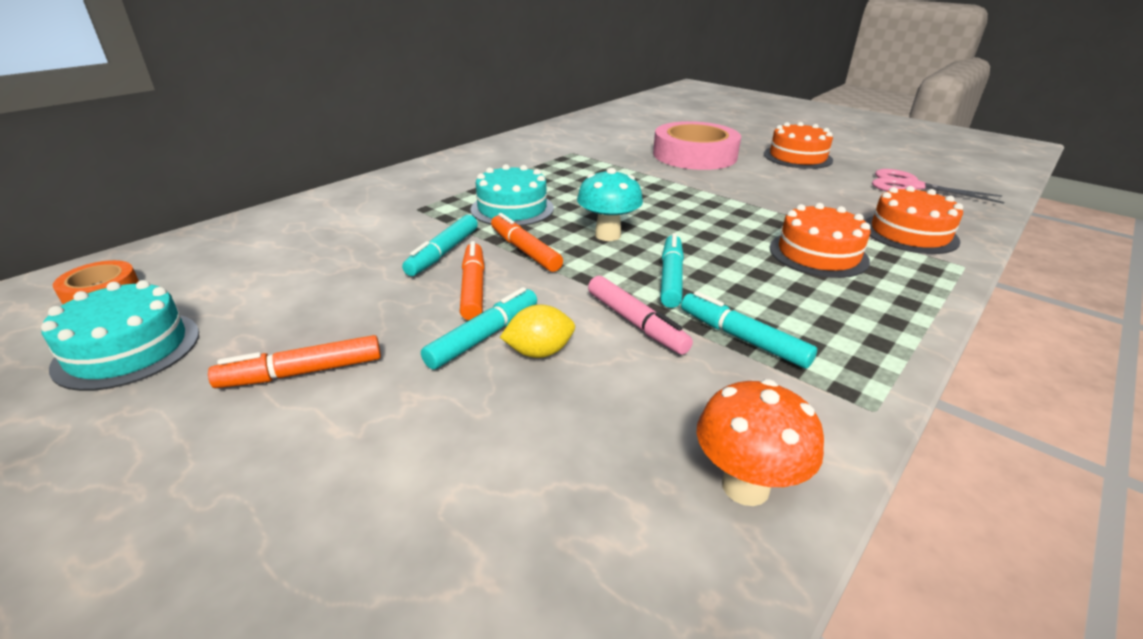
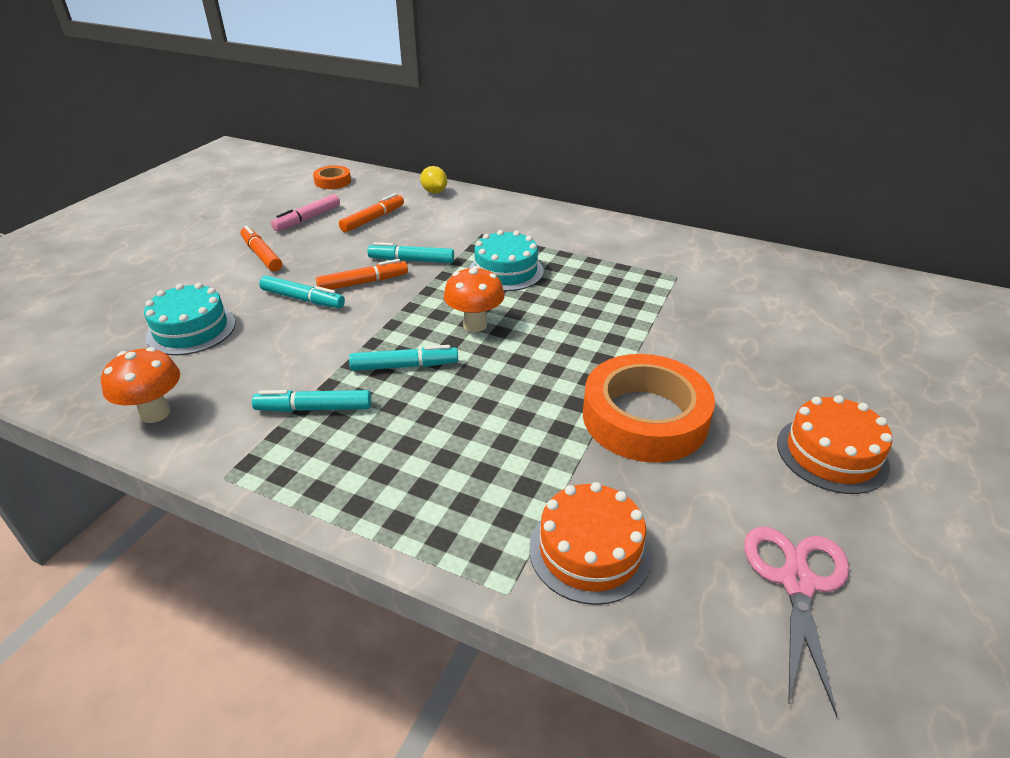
camera: 75 degrees right, 5 degrees up
(128, 349) = (279, 207): turquoise cake -> turquoise cake (191, 329)
(524, 250) = (428, 291): orange marker -> orange marker (373, 219)
(539, 352) = (287, 322): yellow lemon -> yellow lemon (434, 192)
(608, 235) = (475, 325): turquoise mushroom -> orange mushroom
(636, 323) = (329, 356): pink marker -> pink marker (307, 219)
(694, 155) = (747, 358): pink tape -> none
(742, 338) = (314, 408): turquoise marker -> turquoise marker turned 120 degrees counterclockwise
(761, 194) = (644, 417): none -> orange tape
(818, 254) = (489, 459): orange cake -> none

